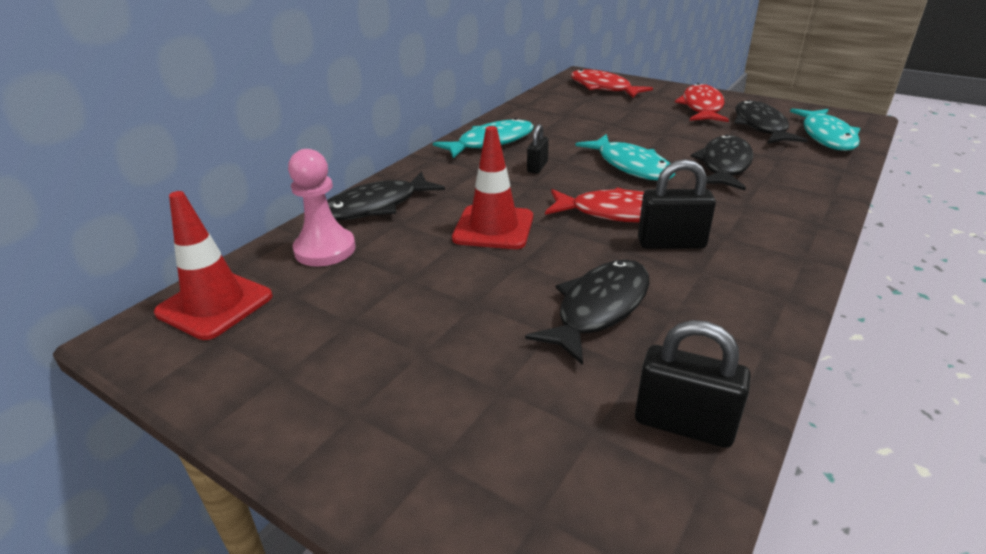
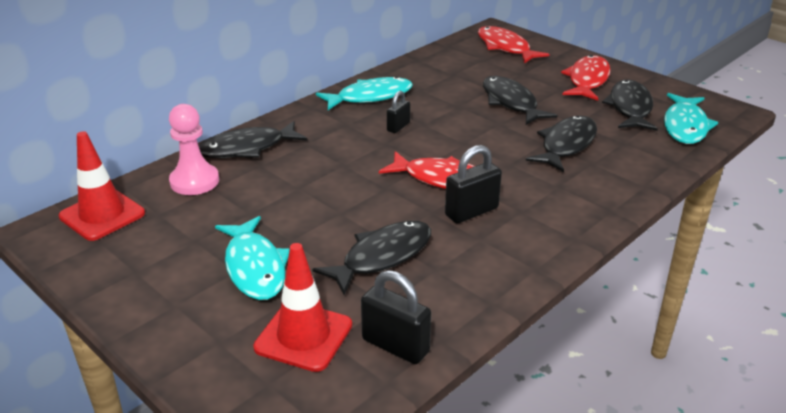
camera: 10 degrees right, 0 degrees up
(493, 228) = (333, 179): red traffic cone -> red traffic cone (303, 336)
(630, 166) = (481, 135): turquoise fish -> turquoise fish (255, 267)
(641, 133) = (511, 102): none -> black fish
(671, 243) = (471, 212): black padlock -> black padlock turned 45 degrees counterclockwise

